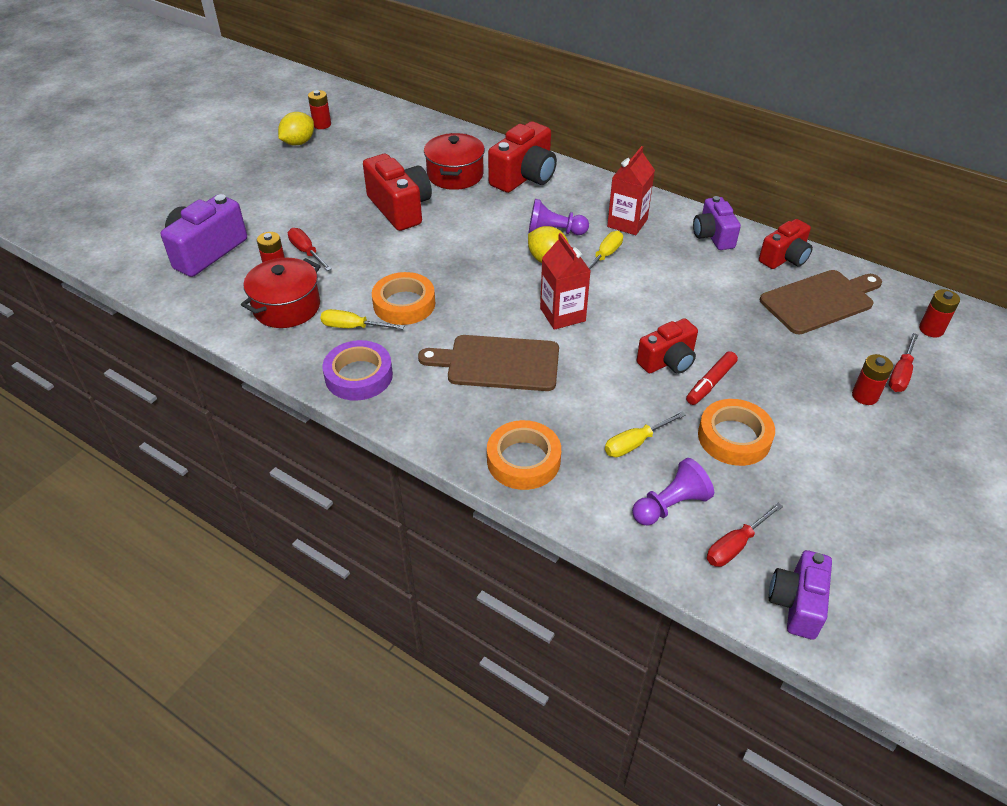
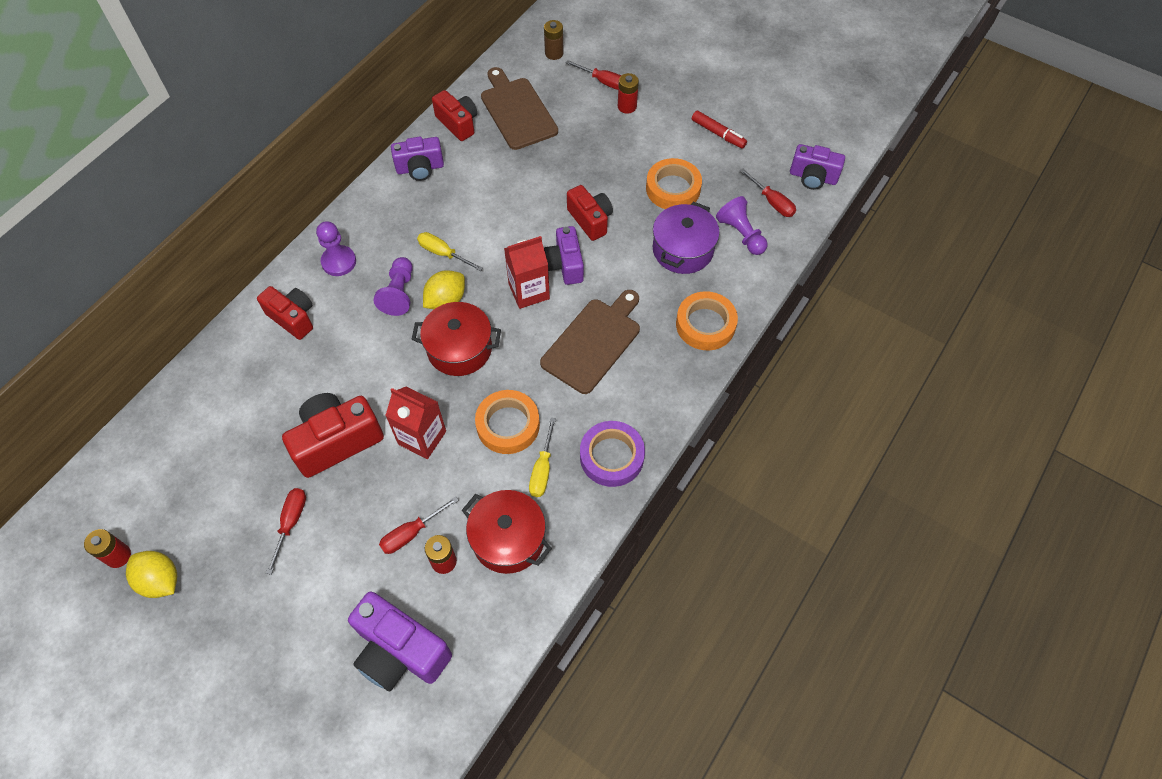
camera: 90 degrees left, 15 degrees up
(330, 192) = (291, 523): none -> red screwdriver
(455, 175) = (276, 387): red pot -> red pot (459, 349)
(498, 363) = (593, 342): brown cutting board -> brown cutting board turned 150 degrees counterclockwise
(524, 177) = (293, 318): red camera -> red camera, size x0.65
(587, 196) = (339, 262): none -> purple pawn
(600, 341) = (565, 265): none -> purple camera
(627, 223) = (391, 232): red carton -> red carton (422, 437)
(635, 443) = (683, 250): yellow screwdriver -> purple pot
(710, 383) = (615, 195): red marker -> red marker (718, 134)
(931, 329) = (554, 53): red battery -> brown battery

